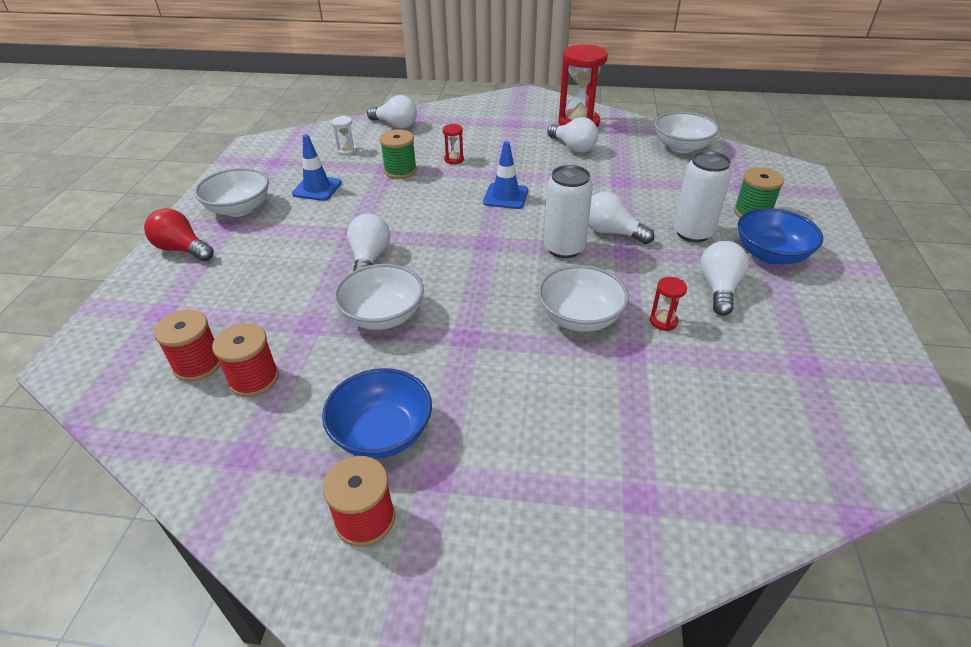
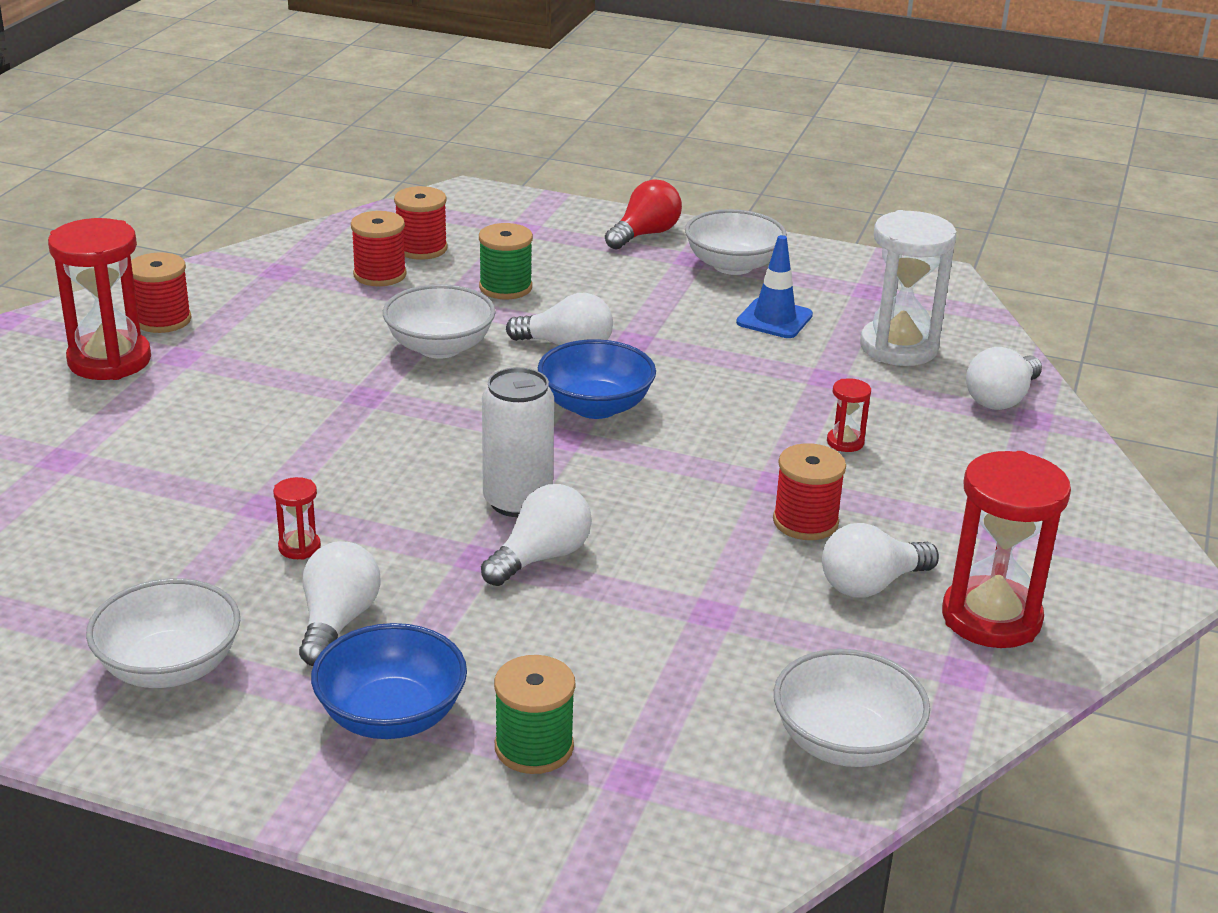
camera: 100 degrees right, 10 degrees down
(347, 151) = (898, 347): white hourglass -> white hourglass, size x2.28
(382, 433) = (255, 334): blue bowl -> blue bowl (595, 406)
(400, 171) = (814, 388): green spool -> green spool (505, 287)
(460, 533) = (109, 360): none -> red hourglass
(505, 196) = (696, 474): blue traffic cone -> none
(532, 165) = (805, 522): none -> red spool
(580, 317) = (351, 481): white bowl -> white bowl (169, 667)
(692, 233) = (500, 645): white can -> none
(719, 288) = (337, 622): white light bulb -> white light bulb turned 105 degrees counterclockwise

